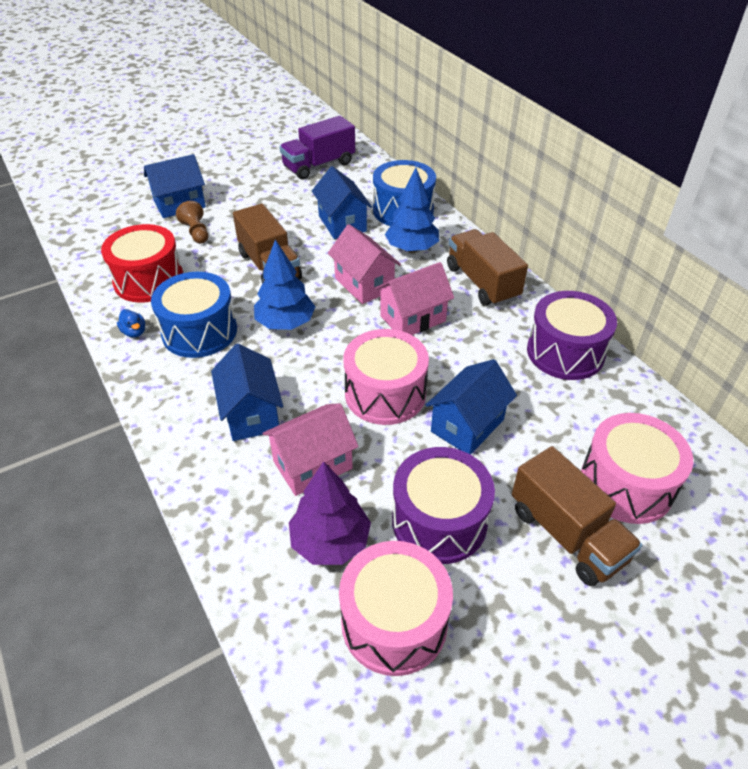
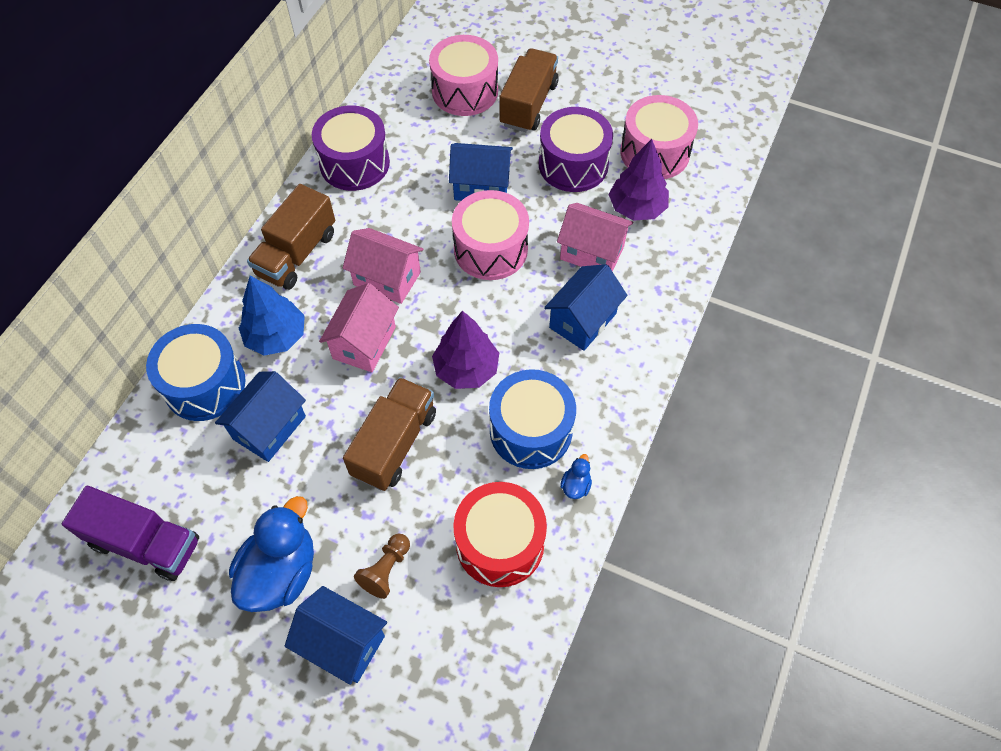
camera: 125 degrees left, 15 degrees up
(245, 199) = (281, 572): none -> blue duck
(285, 323) = (466, 369): blue tree -> purple tree

